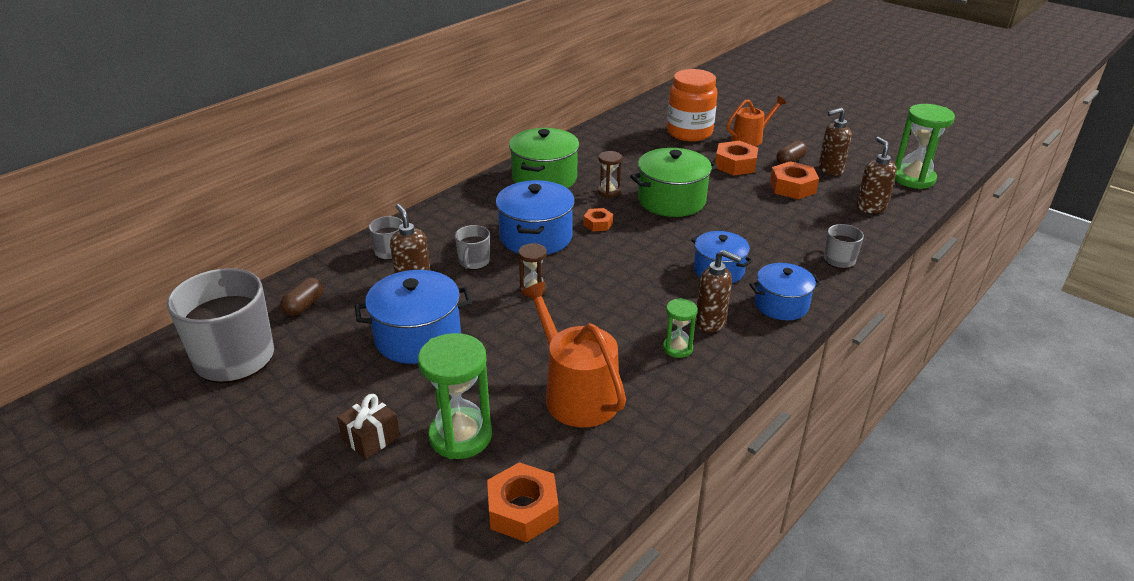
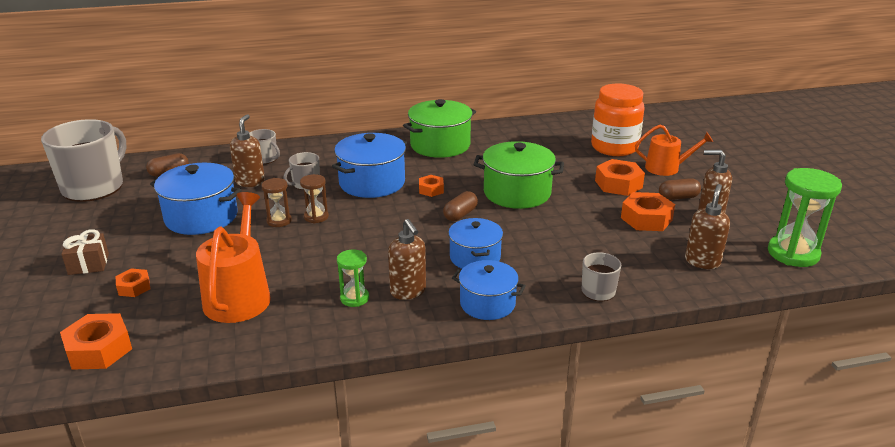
camera: 35 degrees right, 5 degrees down
(460, 436) = (134, 287): green hourglass -> orange nut
(609, 191) = (475, 170): brown hourglass -> brown hourglass (279, 221)
(654, 237) = (460, 214): none -> brown capsule

